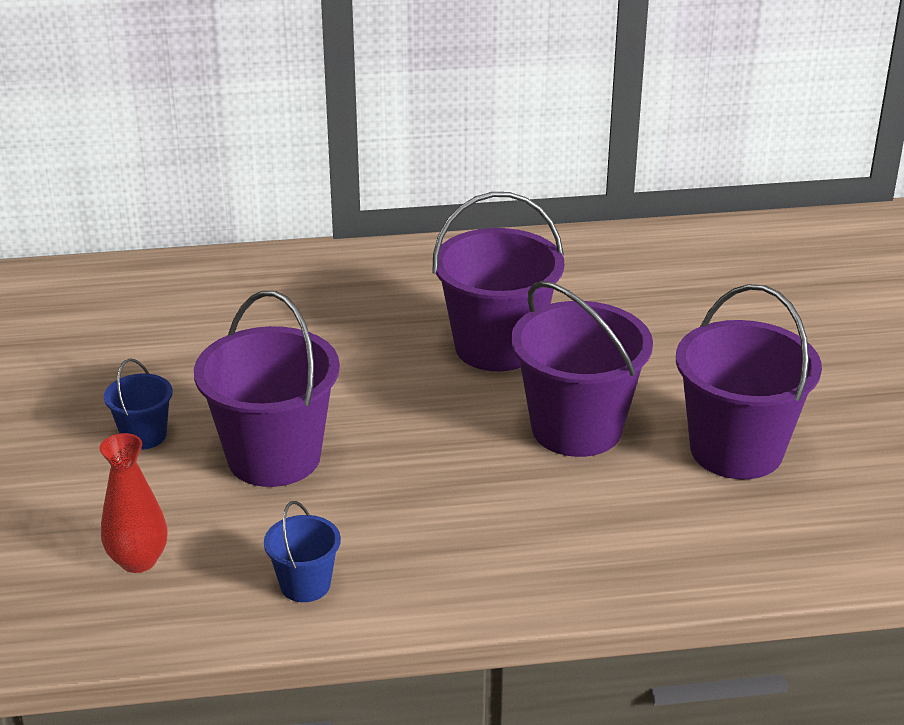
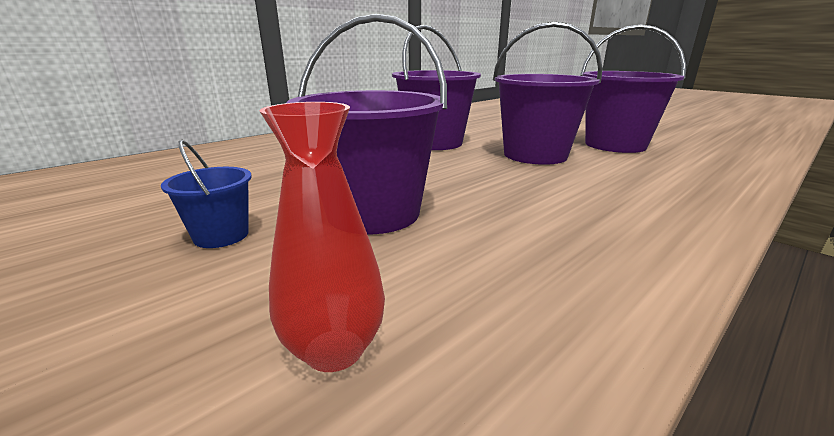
camera: 35 degrees left, 10 degrees down
(305, 585) = (555, 285): blue bucket -> none

